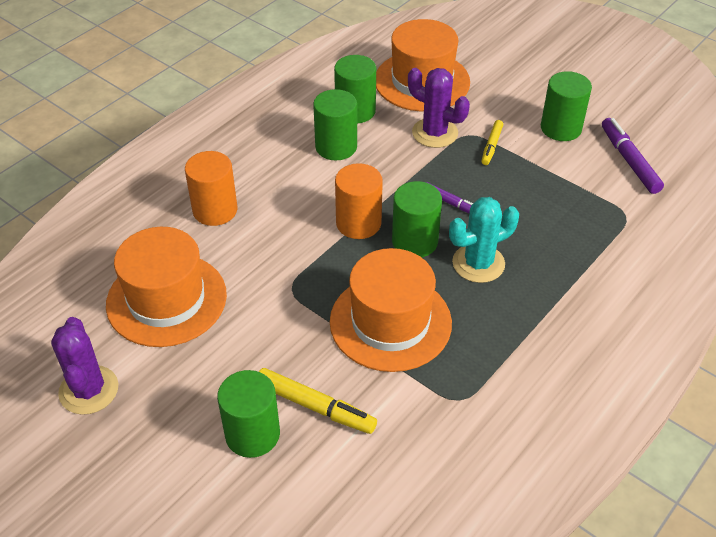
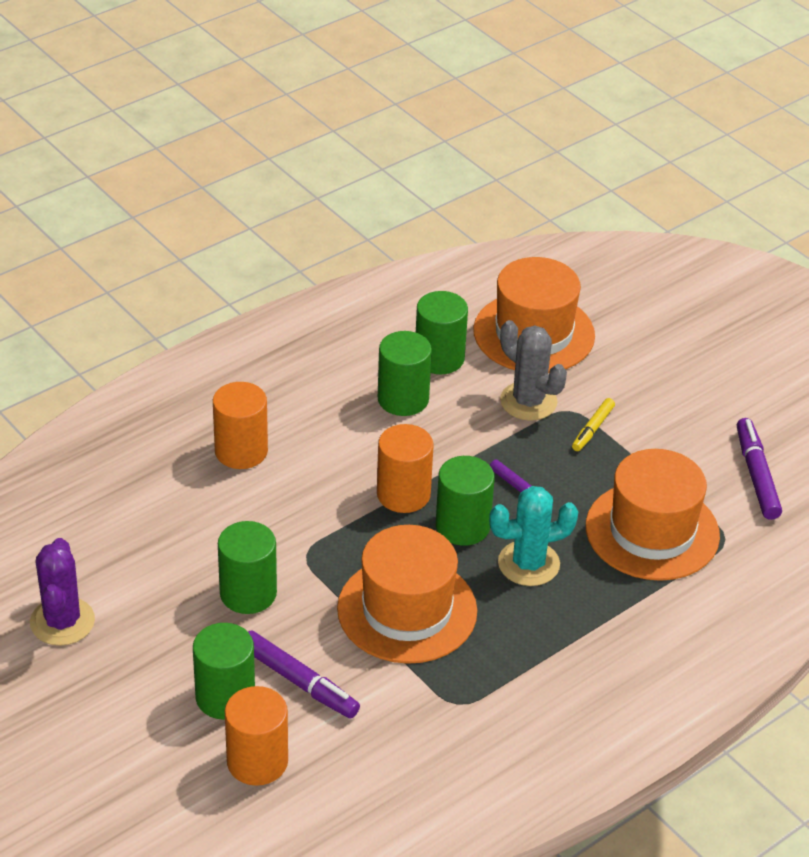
camera: 10 degrees right, 5 degrees down
(166, 299) = (164, 542): orange hat -> orange hat (652, 531)
(297, 493) = (257, 761): none -> orange cylinder
(315, 406) = (299, 682): yellow marker -> purple marker
(435, 133) = (528, 401): purple cactus -> grey cactus
(561, 128) = (687, 421): green cylinder -> green cylinder (248, 593)

